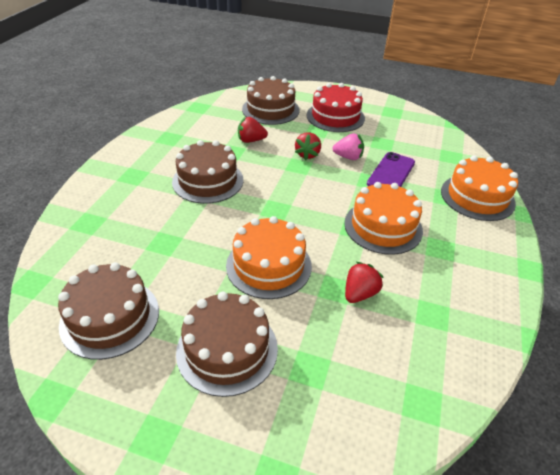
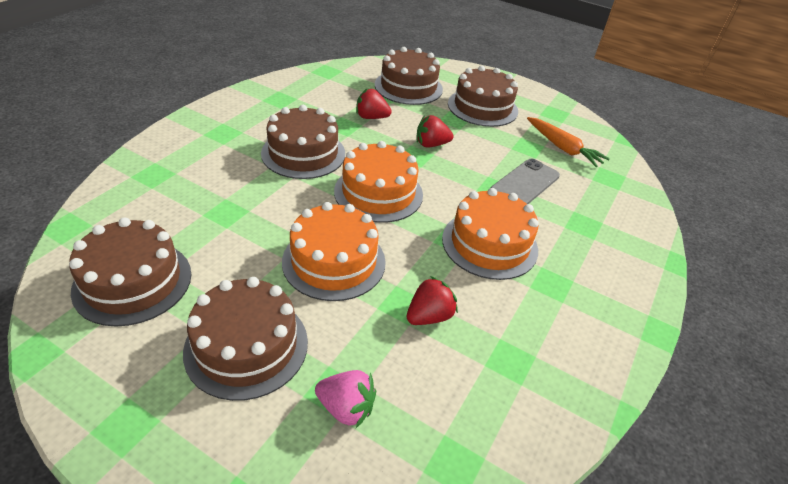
camera: 10 degrees right, 0 degrees up
(307, 154) = (431, 144): red strawberry -> red strawberry turned 60 degrees clockwise
(335, 116) = (482, 107): red cake -> brown cake
(348, 157) = (479, 156): pink strawberry -> pink strawberry (346, 408)
(391, 173) = (525, 184): purple phone -> grey phone
(408, 139) = (563, 148): none -> orange carrot
(477, 197) = (624, 232): orange cake -> orange cake (378, 193)

